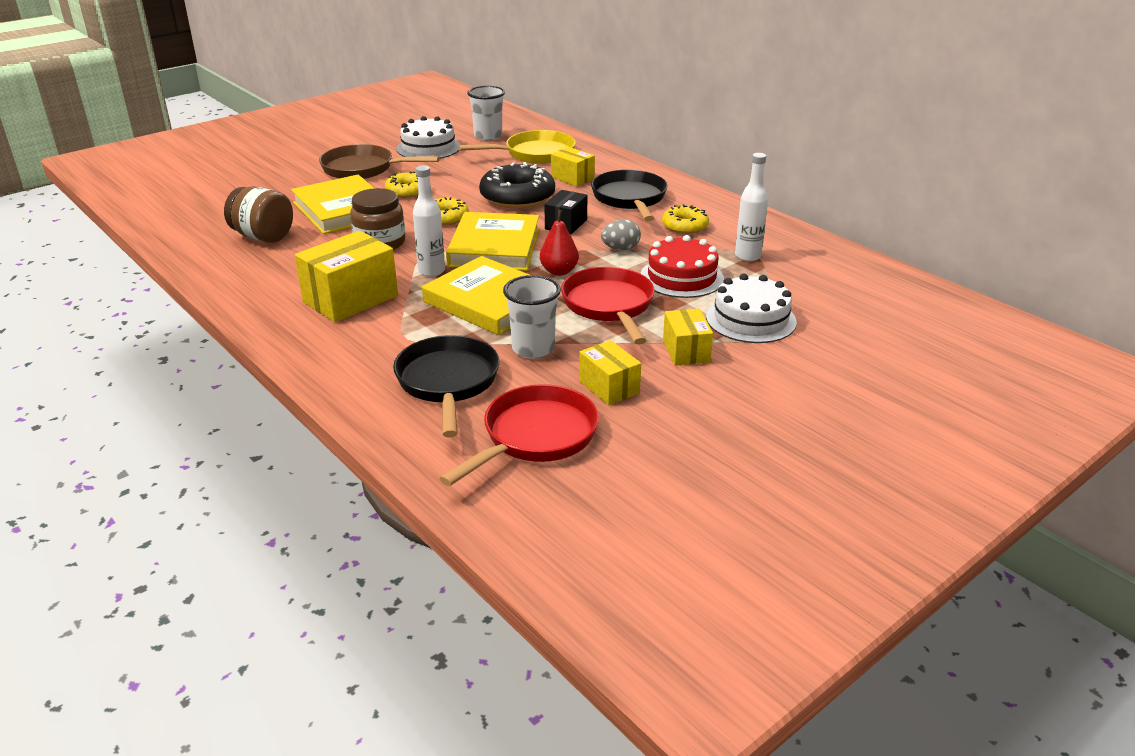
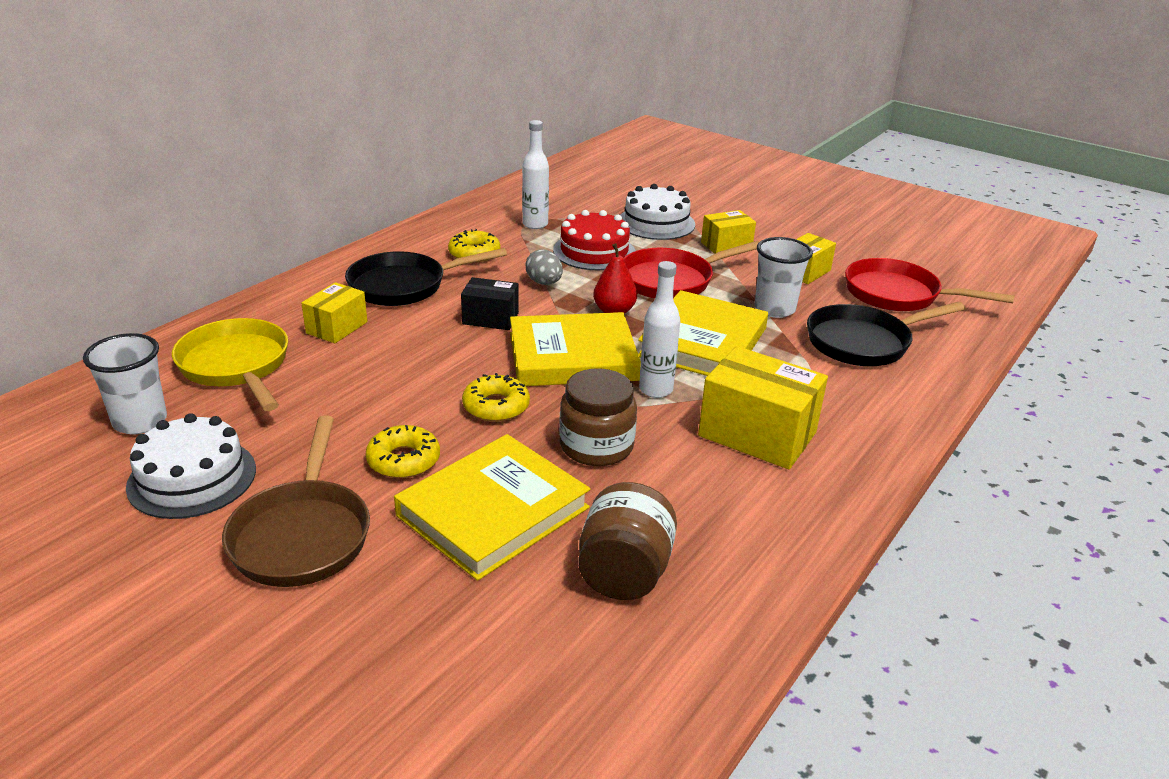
camera: 105 degrees left, 0 degrees up
(517, 197) = (410, 360): black donut -> none

